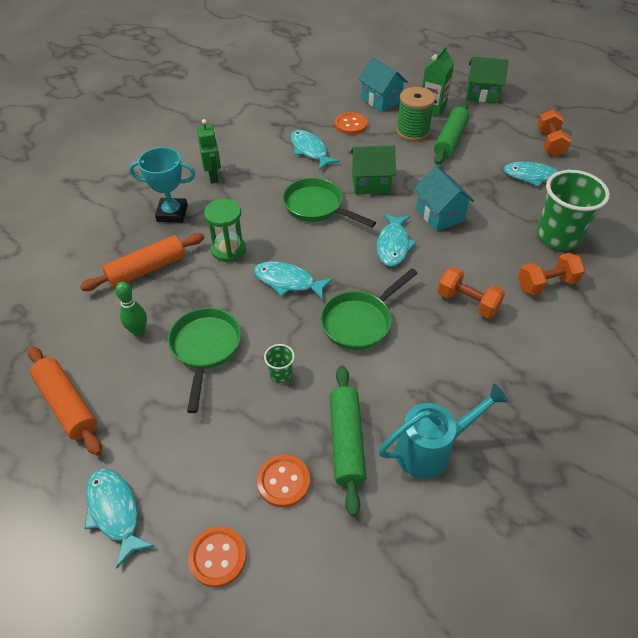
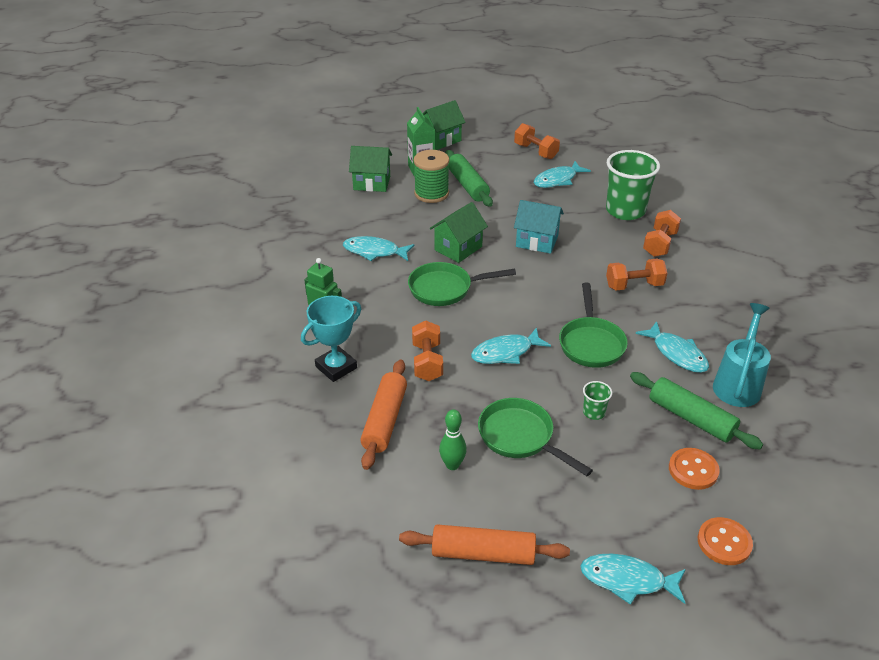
camera: 45 degrees left, 10 degrees down
(228, 250) = (427, 362): green hourglass -> orange dumbbell
(350, 125) = (376, 214): orange button -> none
(381, 100) = (372, 183): turquoise house -> green house
(393, 245) = (537, 280): turquoise fish -> turquoise fish (676, 353)

